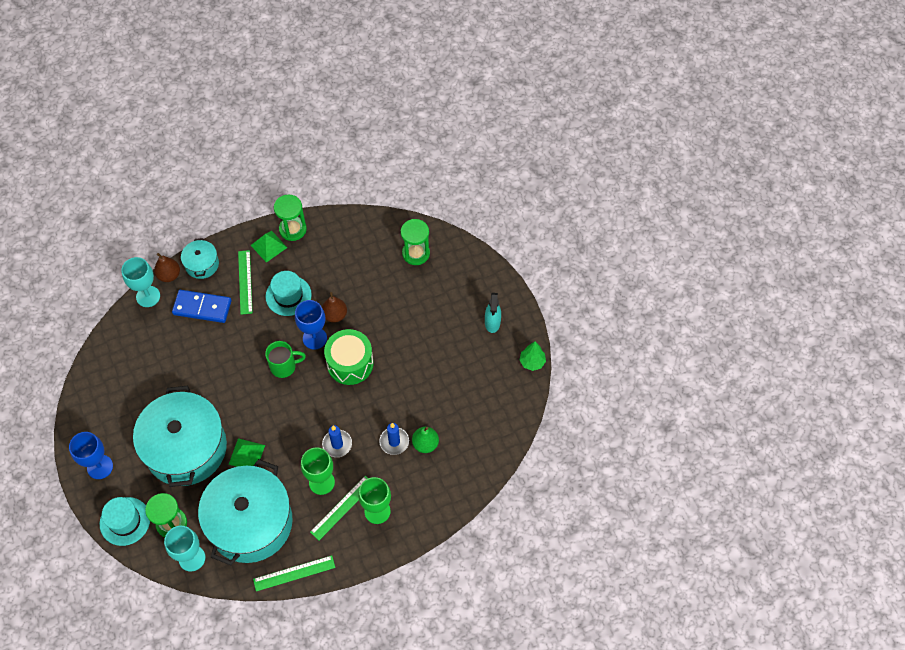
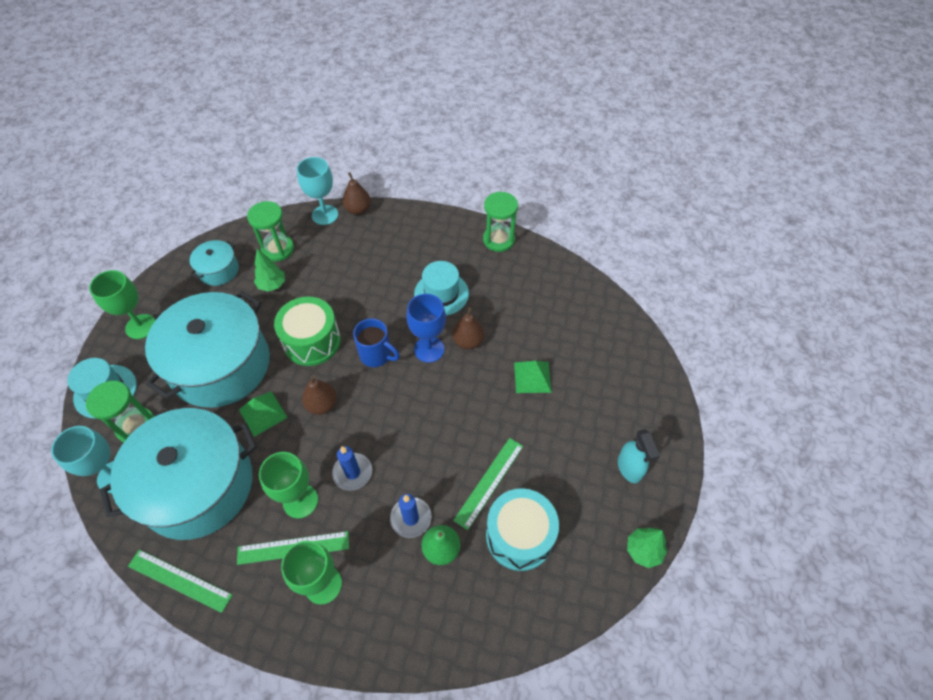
camera: 40 degrees right, 5 degrees down
(100, 467) = (141, 326): blue goblet -> green goblet
(164, 373) = (272, 285): none -> green tree
(202, 264) = (393, 218): turquoise pot -> turquoise pot (218, 270)
(202, 307) = (358, 253): blue domino -> none
(245, 282) = (415, 256): green ruler -> green ruler (489, 482)
(268, 246) = (464, 240): green pyramid -> green pyramid (532, 377)
(279, 421) = (322, 405): none -> brown pear
(284, 366) = (377, 355): green mug -> blue mug
(350, 363) = (440, 399): green drum -> green drum (312, 341)
(416, 253) = (600, 338): green hourglass -> green hourglass (278, 249)
(462, 404) = (519, 536): none -> turquoise drum
(492, 323) = (629, 468): turquoise spray bottle -> turquoise spray bottle turned 60 degrees counterclockwise

